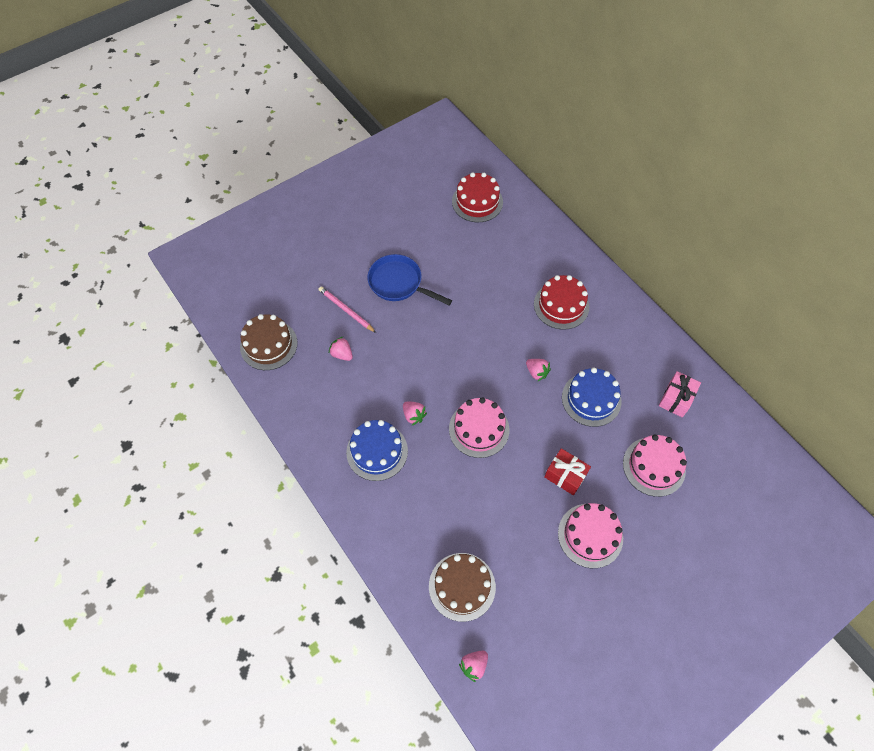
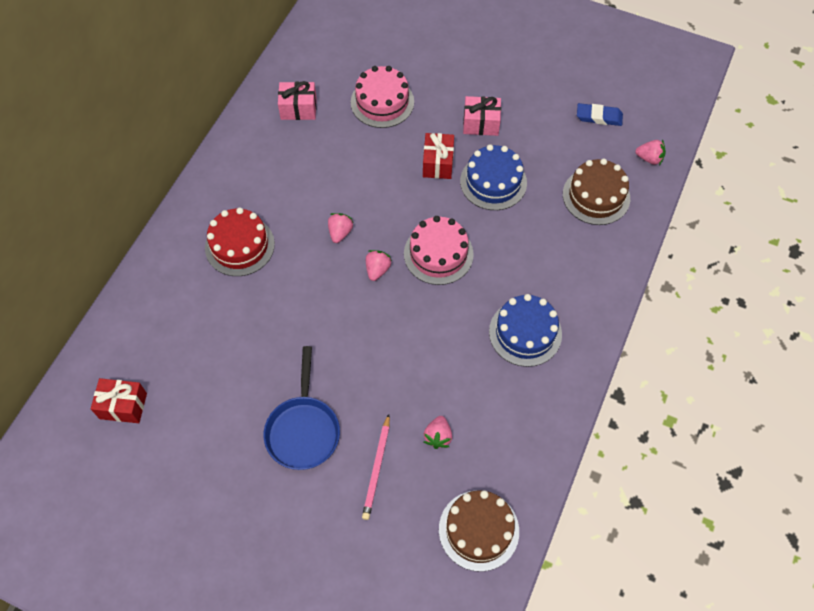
camera: 120 degrees left, 0 degrees up
(413, 415) = (463, 320): pink strawberry -> pink strawberry (377, 270)
(477, 202) = (123, 406): red cake -> red gift
(545, 650) = (599, 117): none -> blue eraser
(590, 535) = (481, 123): pink cake -> pink gift
(591, 399) = (342, 174): blue cake -> blue cake (493, 182)

